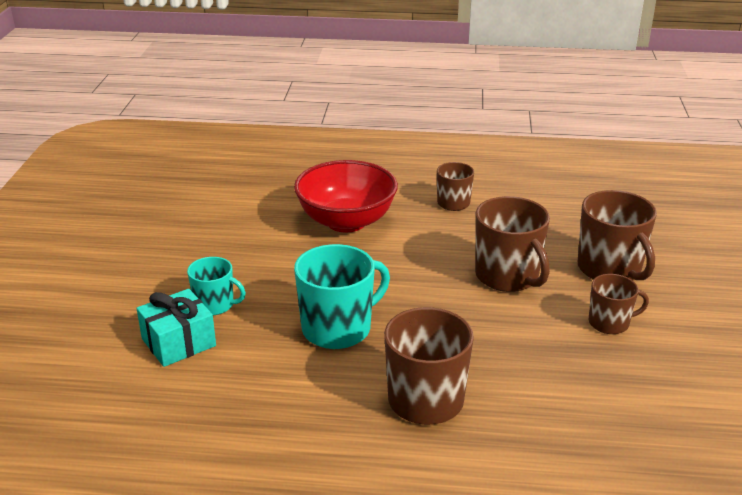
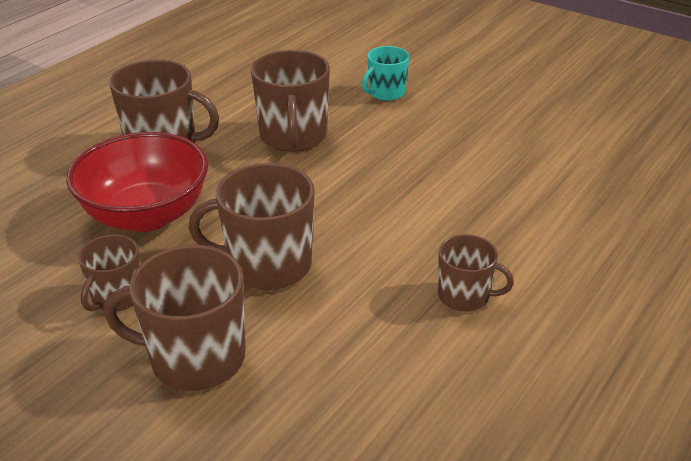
camera: 120 degrees right, 5 degrees up
(178, 342) = (350, 70): turquoise gift -> none
(338, 328) = (293, 136): turquoise mug -> brown mug
(346, 221) = (477, 197): red bowl -> red bowl (146, 215)

